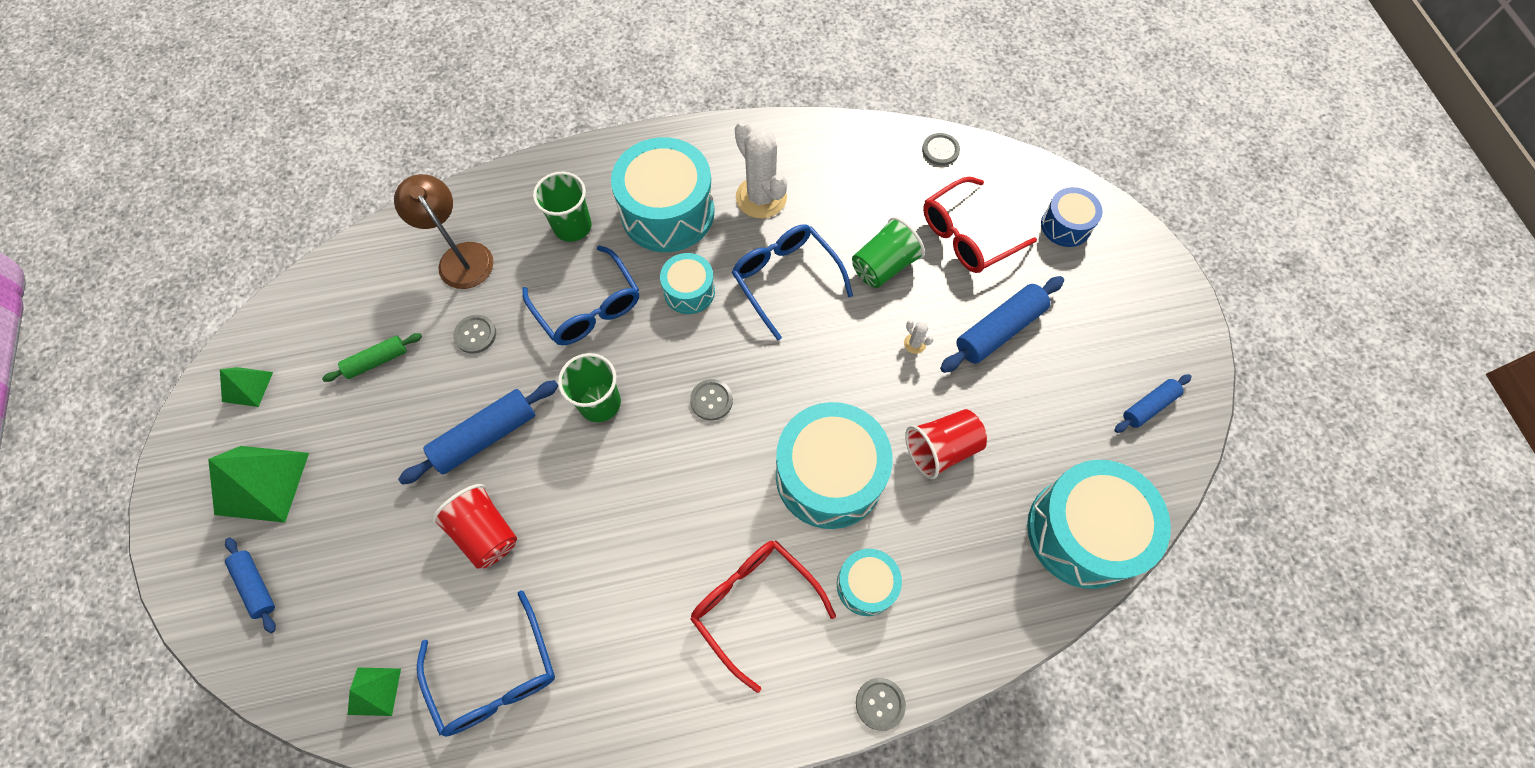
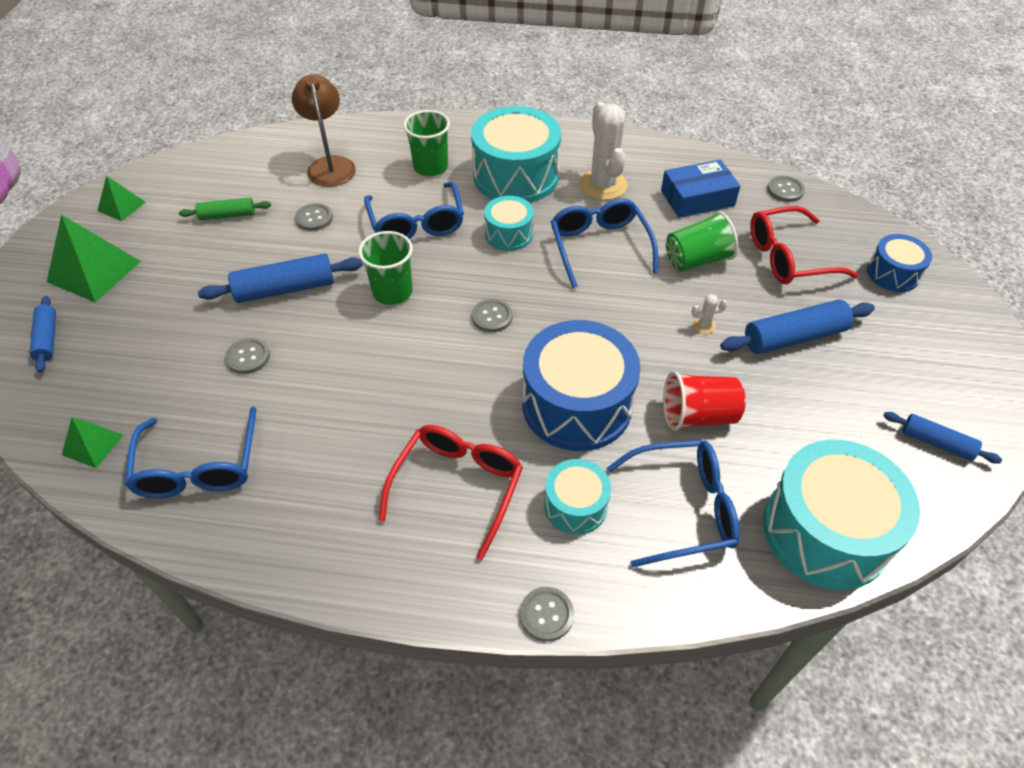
camera: 20 degrees right, 15 degrees down
(486, 532) = (248, 357): red cup -> grey button
(753, 604) = (458, 486): red glasses -> red glasses turned 45 degrees clockwise
(829, 475) = (577, 404): turquoise drum -> blue drum
(860, 186) = (697, 198): none -> blue box
(915, 343) = (704, 325): white cactus -> white cactus turned 75 degrees counterclockwise
(959, 553) = (683, 508): none -> blue glasses
(1148, 406) = (936, 443): blue rolling pin -> blue rolling pin turned 45 degrees clockwise

